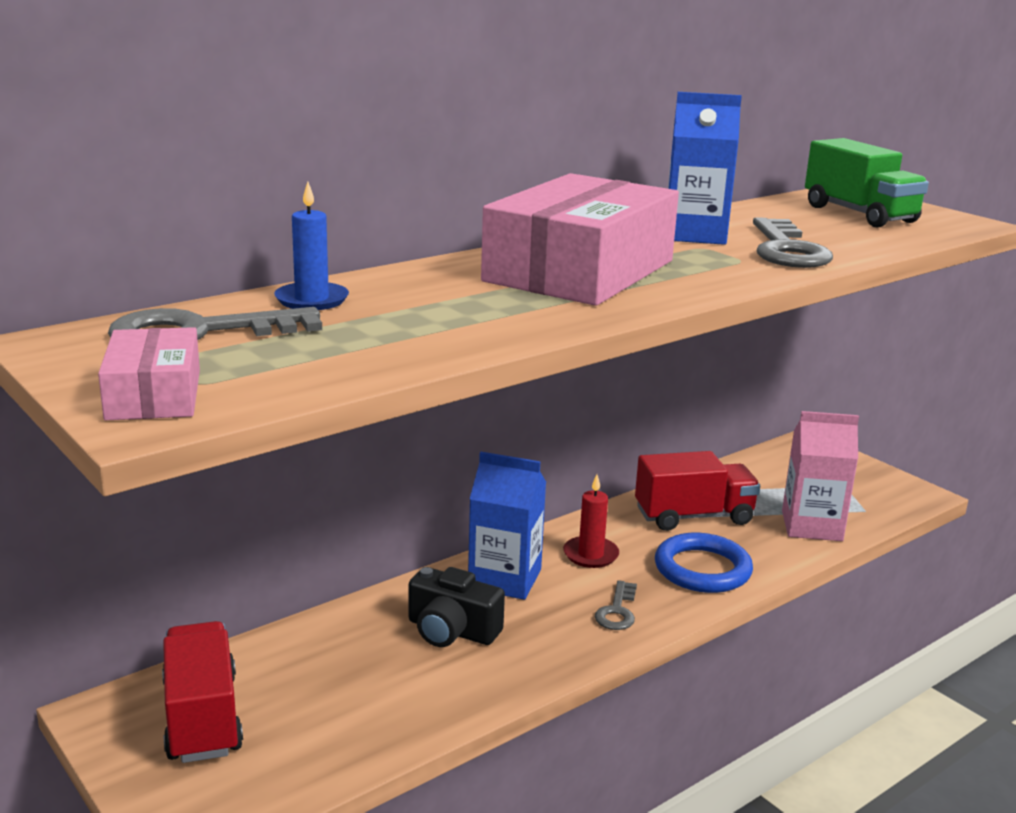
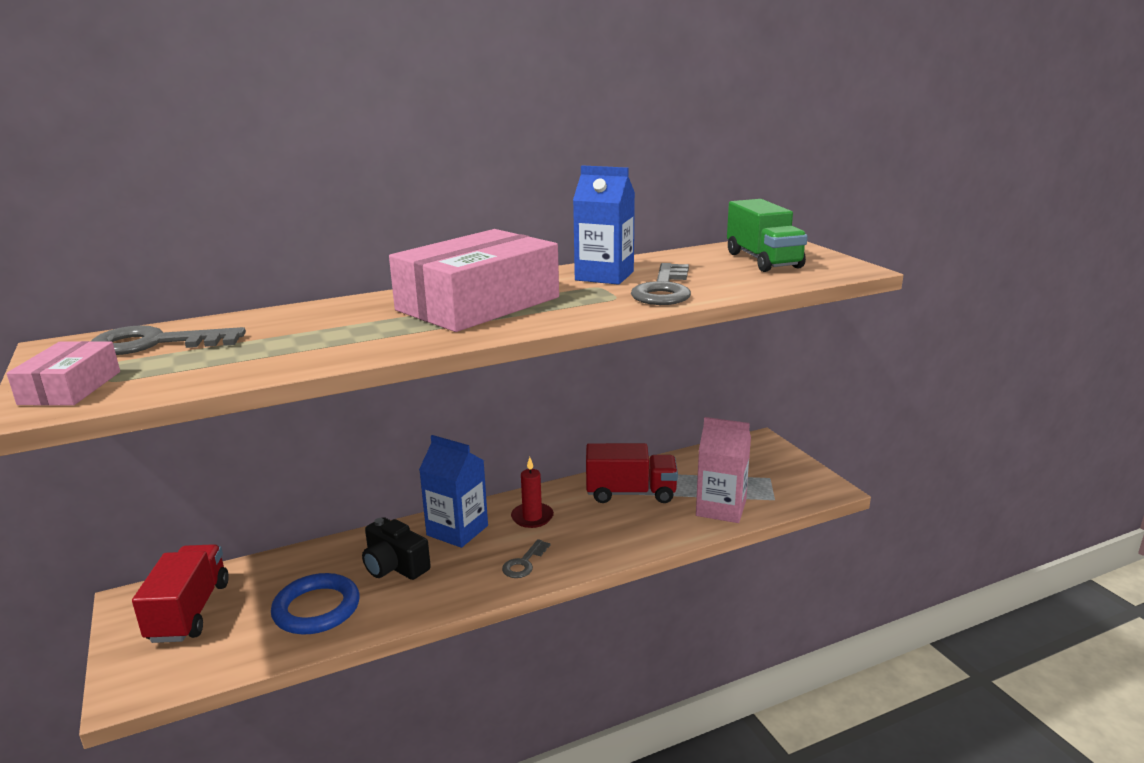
camera: 15 degrees right, 0 degrees up
(312, 300) = (259, 321): blue candle -> none
(702, 569) = (610, 536): blue ring -> blue ring (316, 608)

